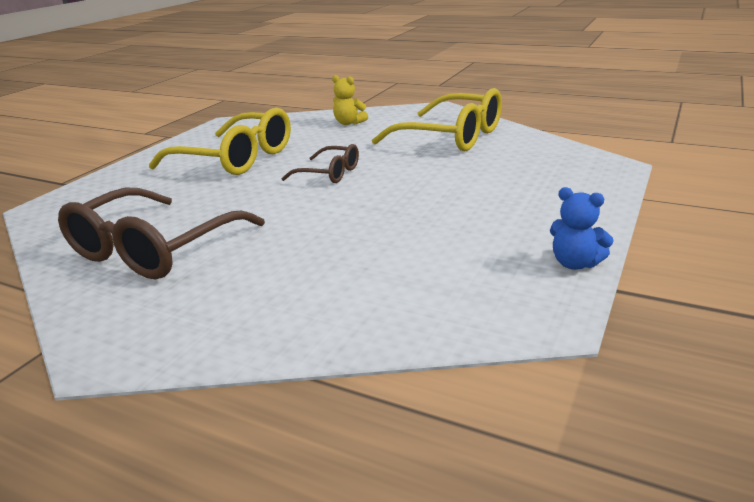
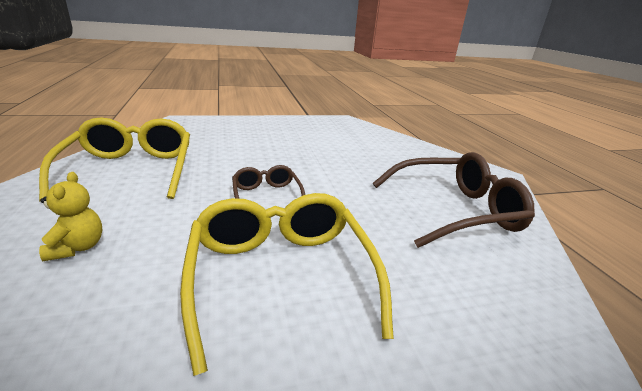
camera: 135 degrees left, 0 degrees up
(575, 263) = (302, 119): blue teddy bear -> none

